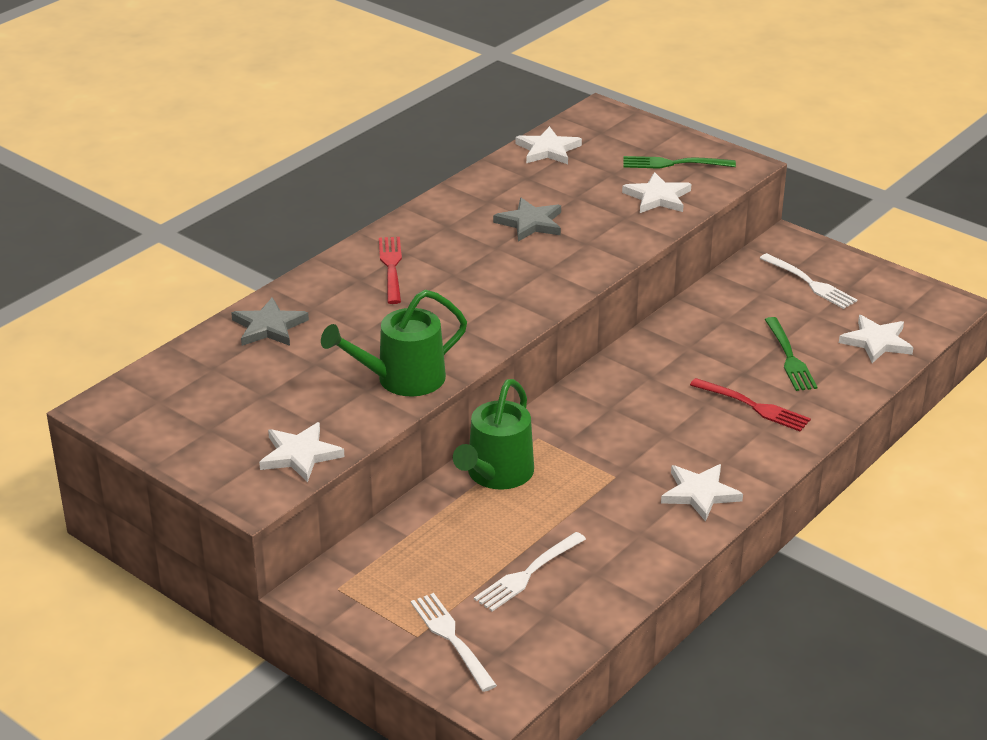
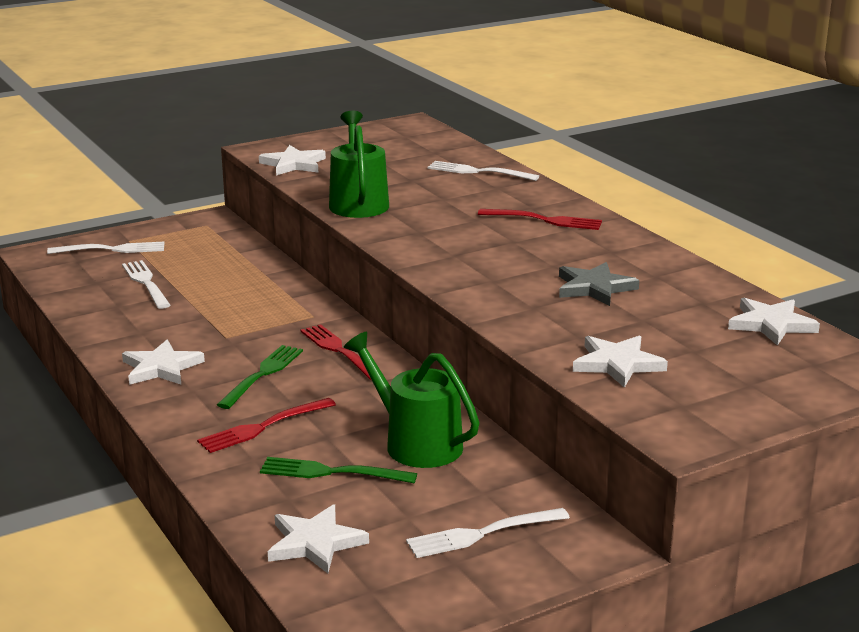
camera: 110 degrees right, 10 degrees down
(269, 327) = (478, 172): grey star -> white fork
(496, 474) = (279, 292): green watering can -> green watering can (416, 443)
(599, 404) = (339, 351): none -> red fork
(674, 163) = (704, 392): green fork -> green fork (262, 375)

